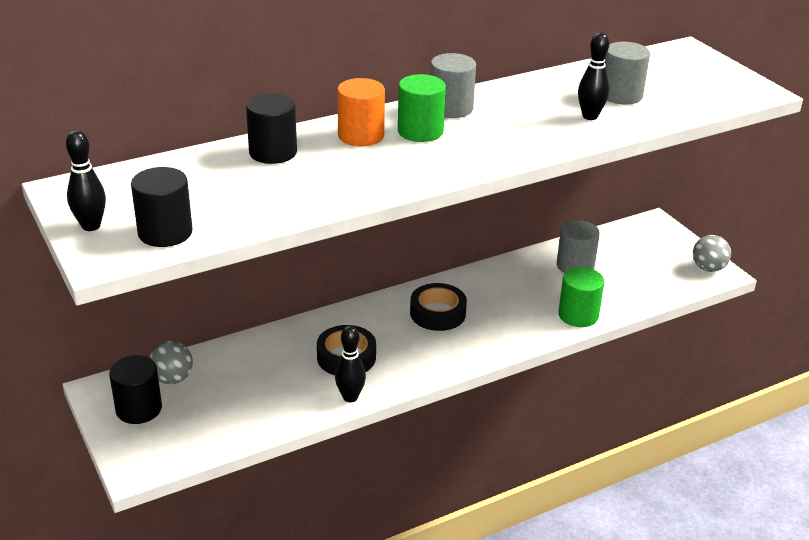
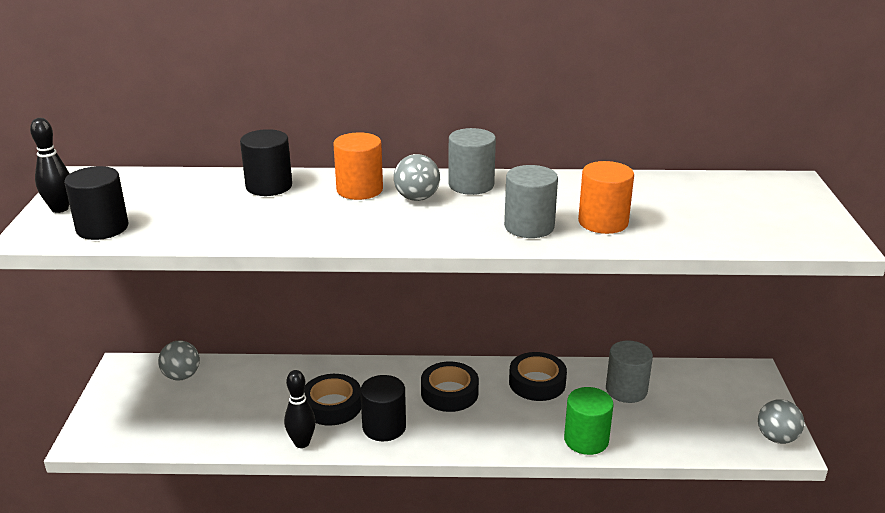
camera: 30 degrees right, 5 degrees down
(139, 409) = (134, 392): black cylinder -> black cylinder (384, 427)
(420, 131) = (417, 198): green cylinder -> grey ball
(501, 282) = (537, 382): none -> black tape
(590, 116) = (603, 222): black bowling pin -> orange cylinder
(621, 95) = (662, 210): grey cylinder -> grey cylinder (529, 226)

